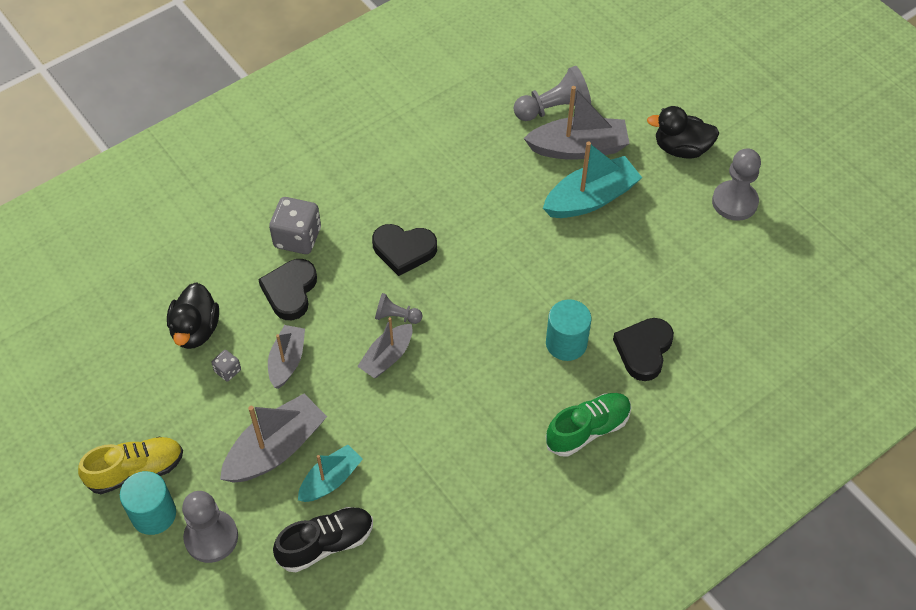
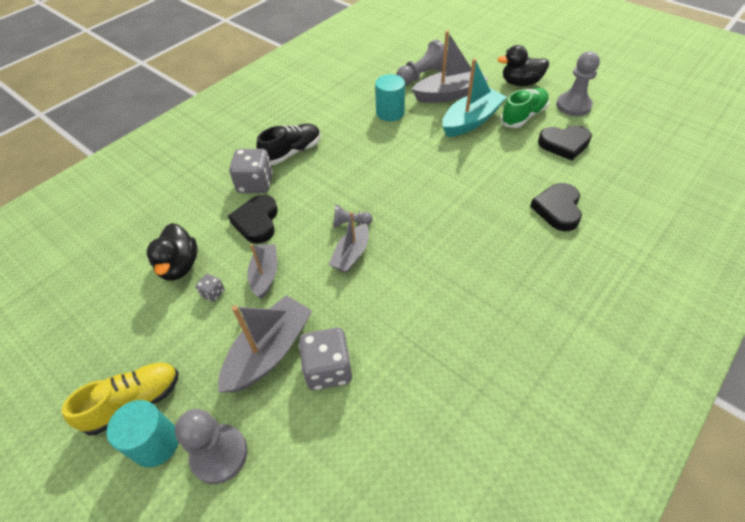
camera: 10 degrees left, 5 degrees down
(326, 544) = (338, 434): black shoe -> black shoe (292, 152)
(330, 480) = (328, 369): turquoise boat -> grey dice
(404, 250) = (342, 177): black heart -> black heart (564, 144)
(566, 343) = (494, 216): turquoise cylinder -> turquoise cylinder (390, 113)
(587, 430) = (541, 277): green shoe -> green shoe (523, 116)

